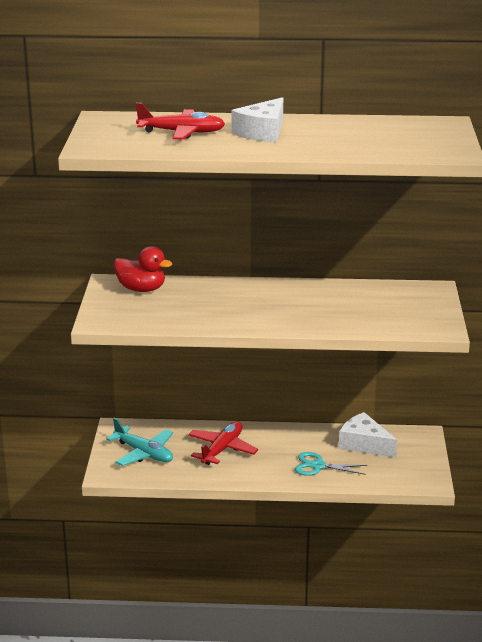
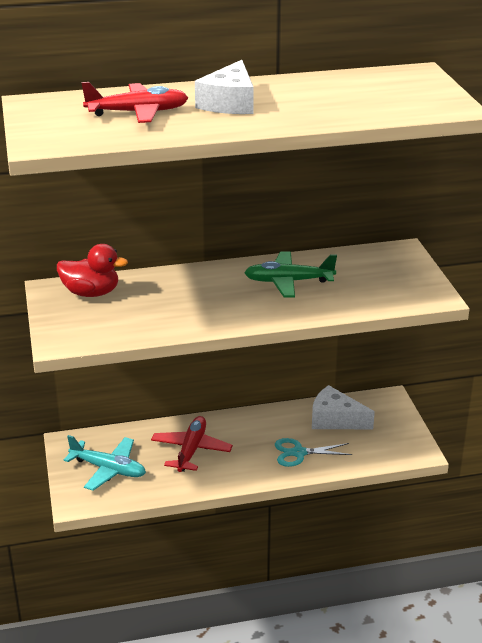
camera: 15 degrees left, 5 degrees up
(316, 301) = (288, 281): none -> green plane

